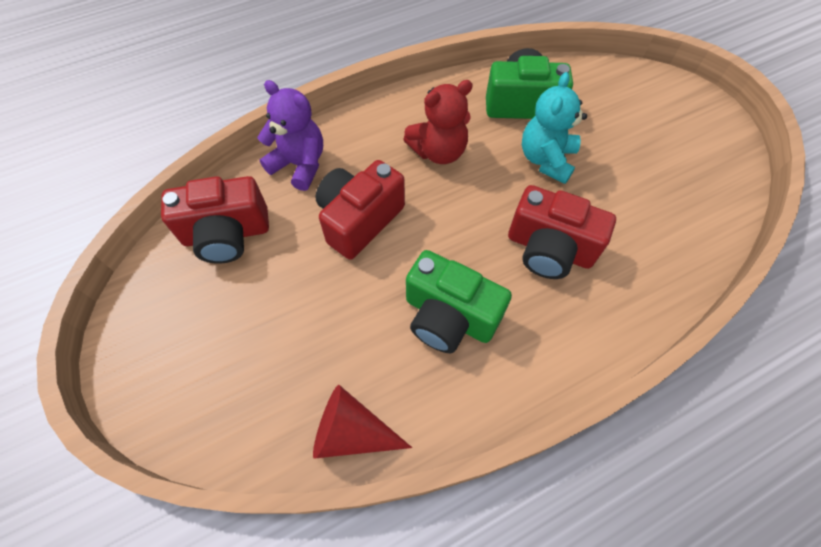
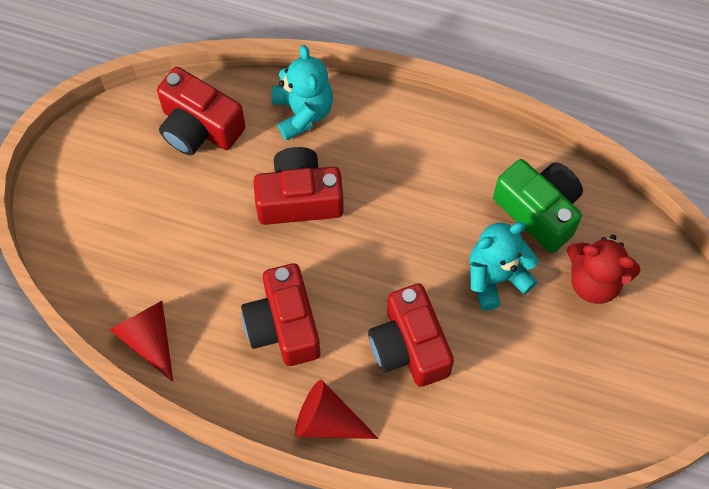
camera: 45 degrees right, 5 degrees up
(299, 165) = (302, 112): purple teddy bear -> turquoise teddy bear
(438, 151) = (419, 194): red teddy bear -> red teddy bear (594, 281)
(449, 316) = (283, 326): green camera -> red camera
(561, 354) = (327, 421): none -> red cone

